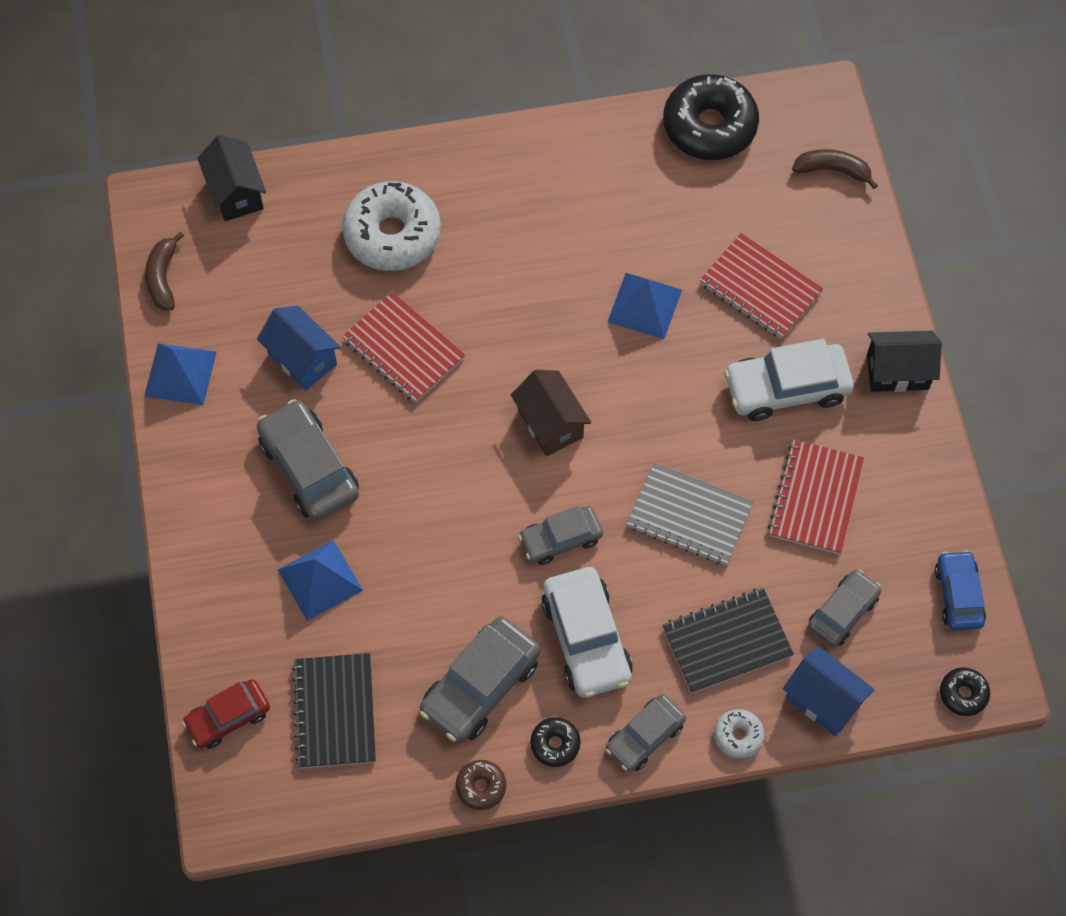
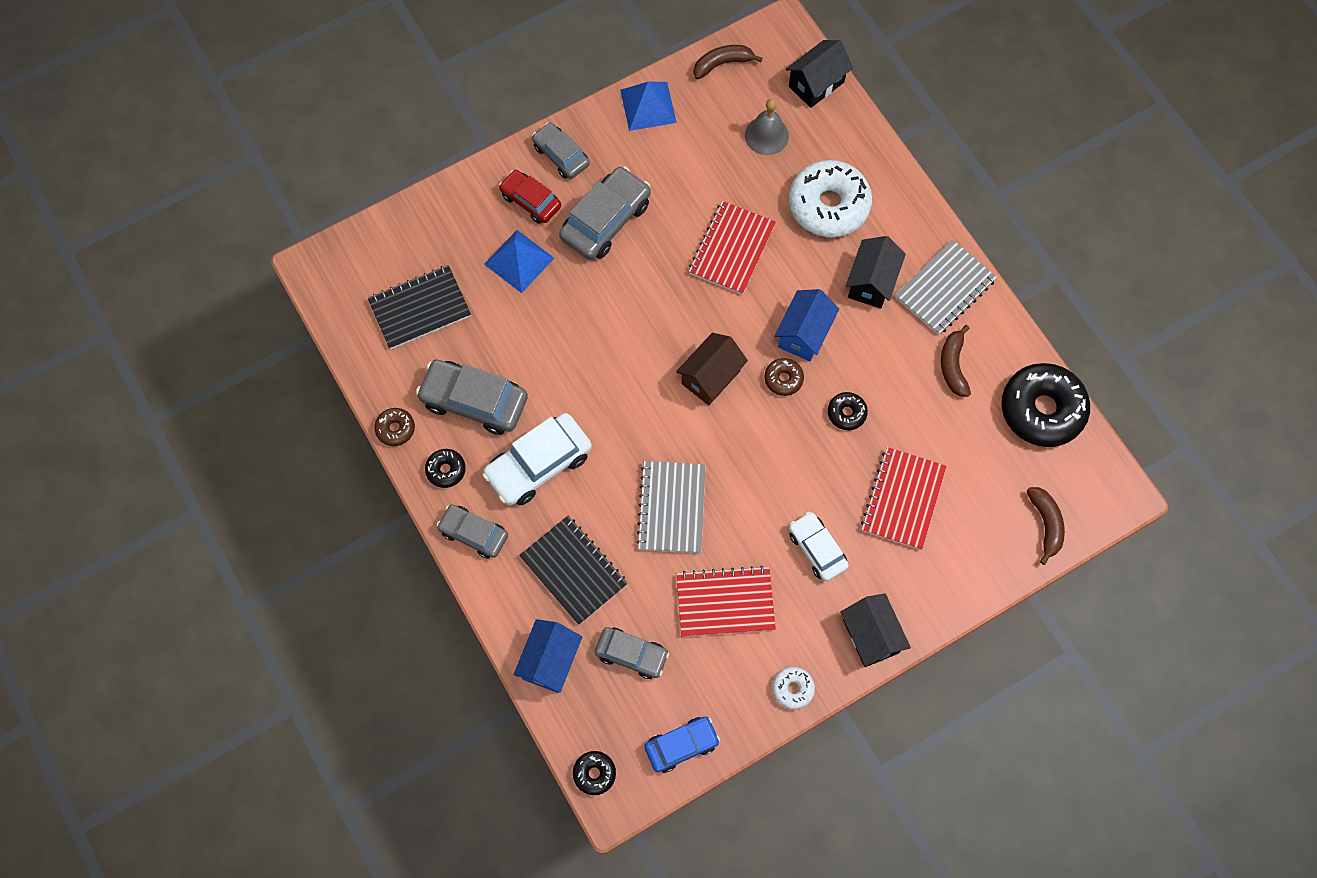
camera: 70 degrees right, 5 degrees up
(228, 717) = (392, 240): red car -> red car (531, 201)
(277, 265) = (766, 135): none -> grey bell
(302, 359) = (694, 182): blue house -> blue house (804, 334)
(503, 227) = (871, 282): none -> black house
(539, 162) = (944, 289): none -> grey notebook
(560, 539) = (615, 418): grey car -> grey car (561, 155)
(581, 352) = (783, 379): none -> brown donut
(629, 187) = (953, 365): none -> brown banana
(644, 305) = (846, 413): blue pyramid -> black donut
(738, 736) = (498, 604): white donut -> white donut (792, 689)
(786, 388) = (817, 549): white car -> white car, size x0.63

